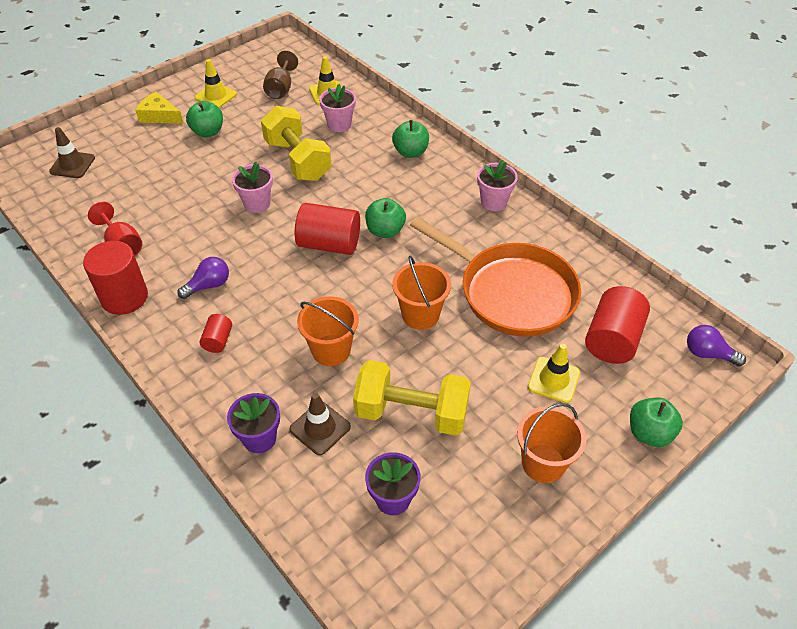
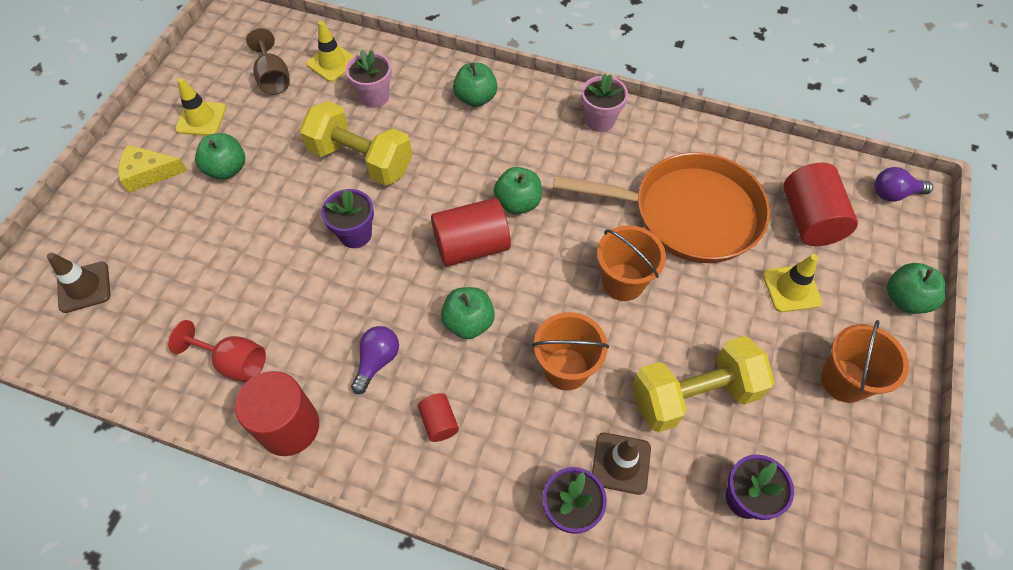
camera: 30 degrees left, 10 degrees up
(257, 204) = (355, 234): pink flower pot -> purple flower pot
(288, 290) = (469, 322): none -> green apple

